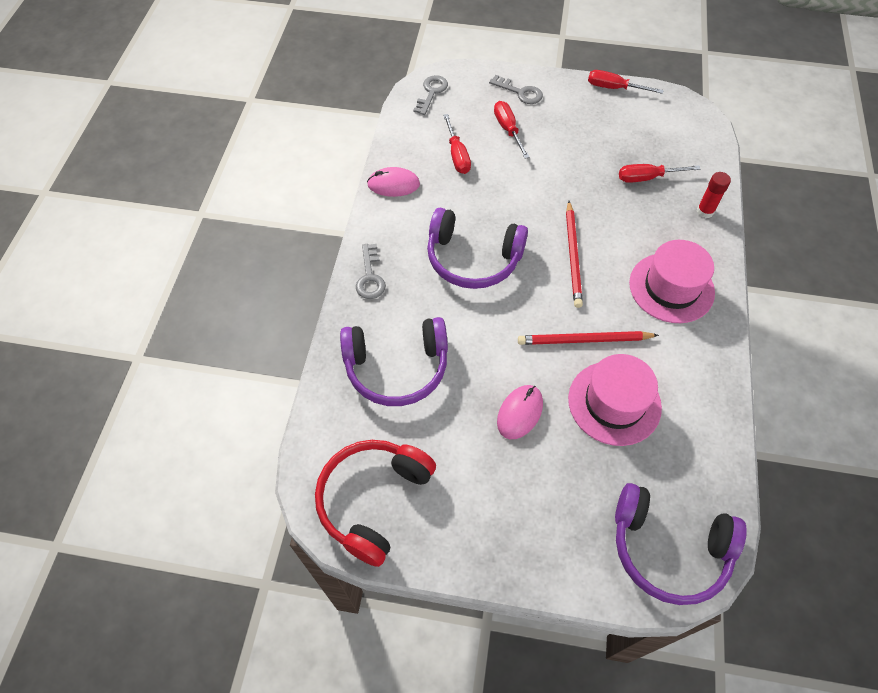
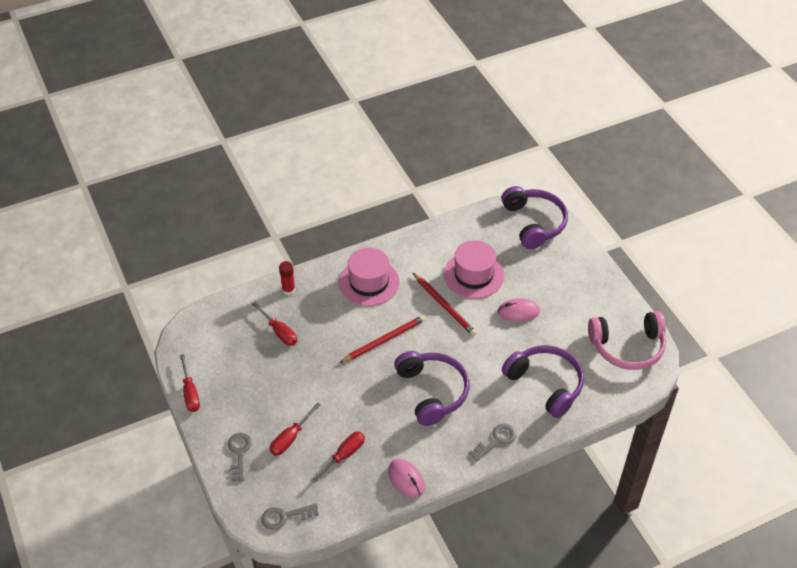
camera: 125 degrees left, 10 degrees down
(373, 500) = (627, 347): red headphones -> pink headphones

